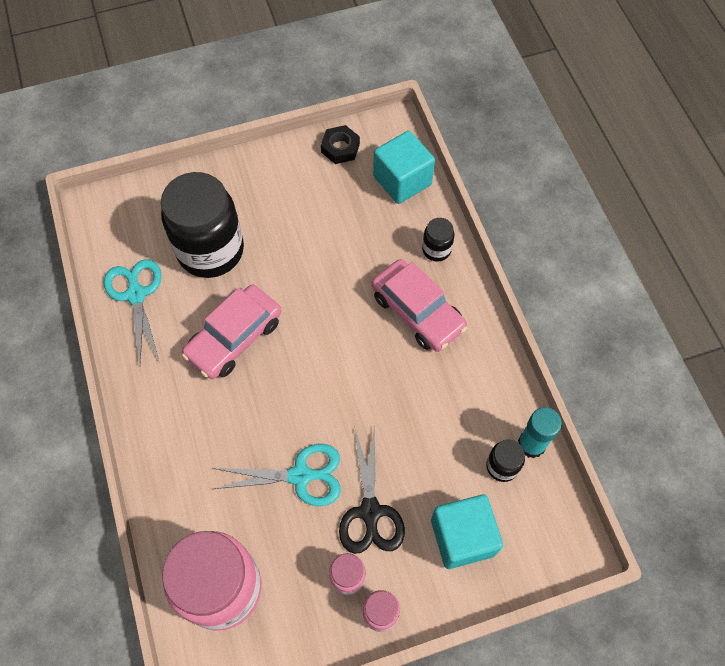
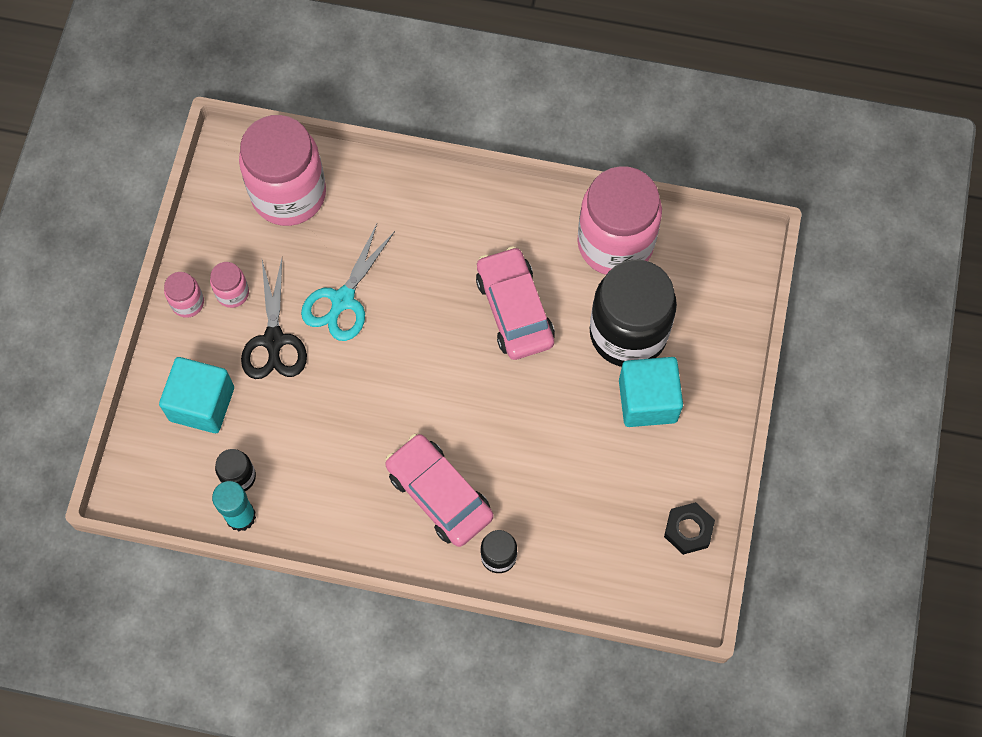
camera: 120 degrees right, 5 degrees up
(136, 295) = (615, 243): turquoise scissors -> pink jar
(370, 511) = (274, 340): black scissors -> black scissors turned 120 degrees counterclockwise
(402, 180) = (606, 572): turquoise cube -> turquoise cube (647, 400)
(417, 311) = (439, 494): pink car -> pink car turned 60 degrees clockwise

